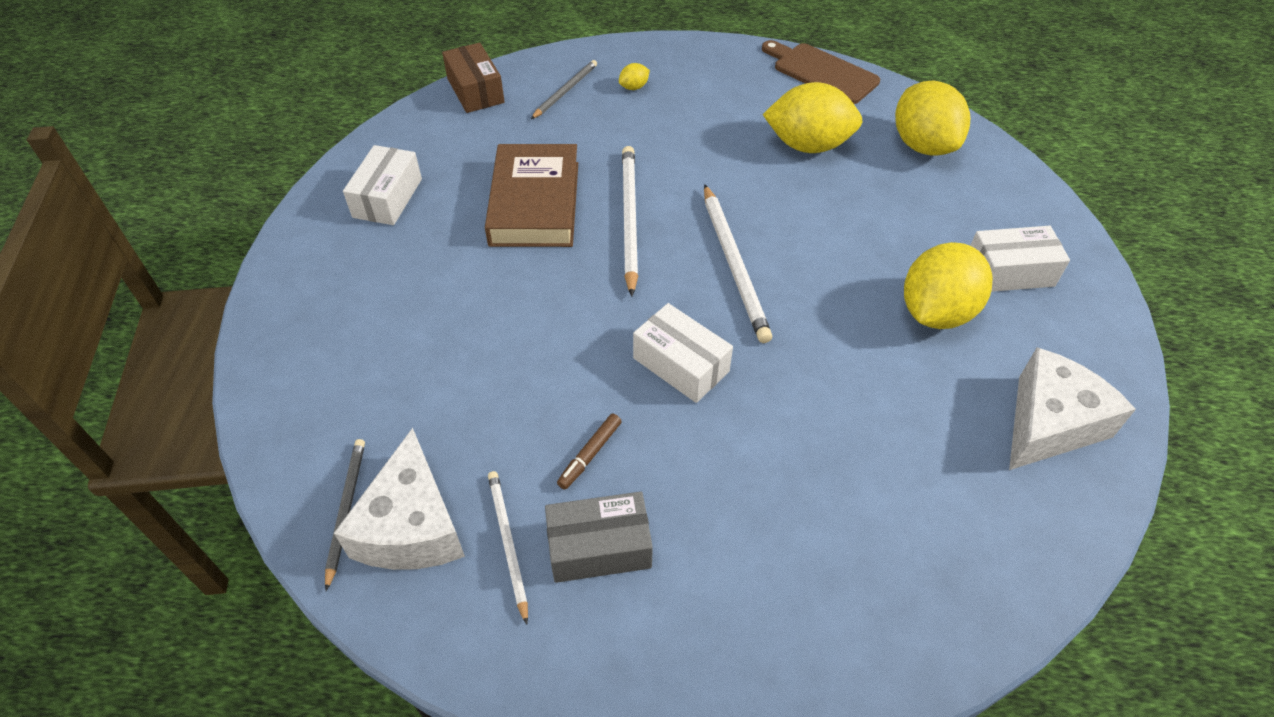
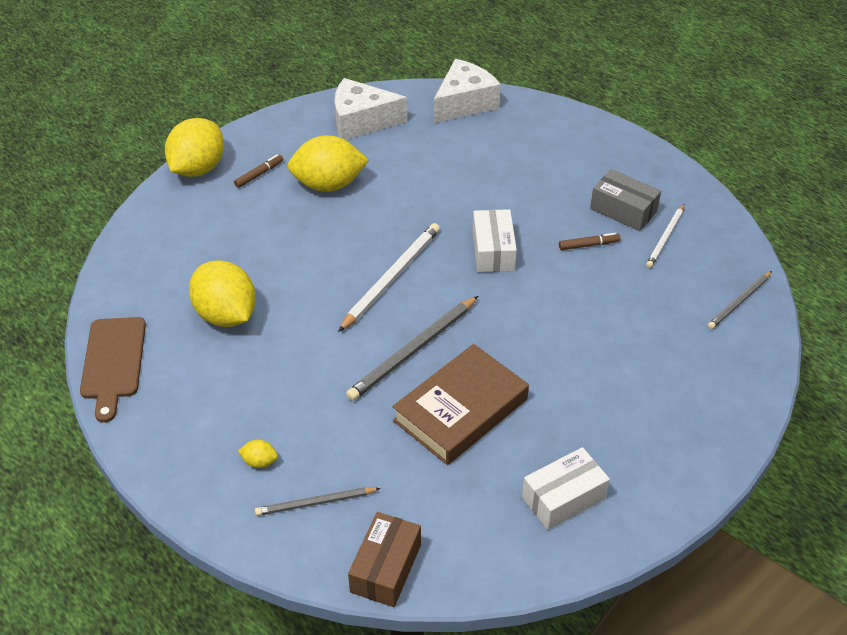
camera: 135 degrees left, 5 degrees down
(412, 526) = (708, 273): white cheese -> white cheese (464, 103)
(629, 219) = (413, 351): white pencil -> grey pencil
(923, 145) = (162, 262): yellow lemon -> yellow lemon (198, 168)
(1009, 272) = (259, 174): white box -> brown marker

